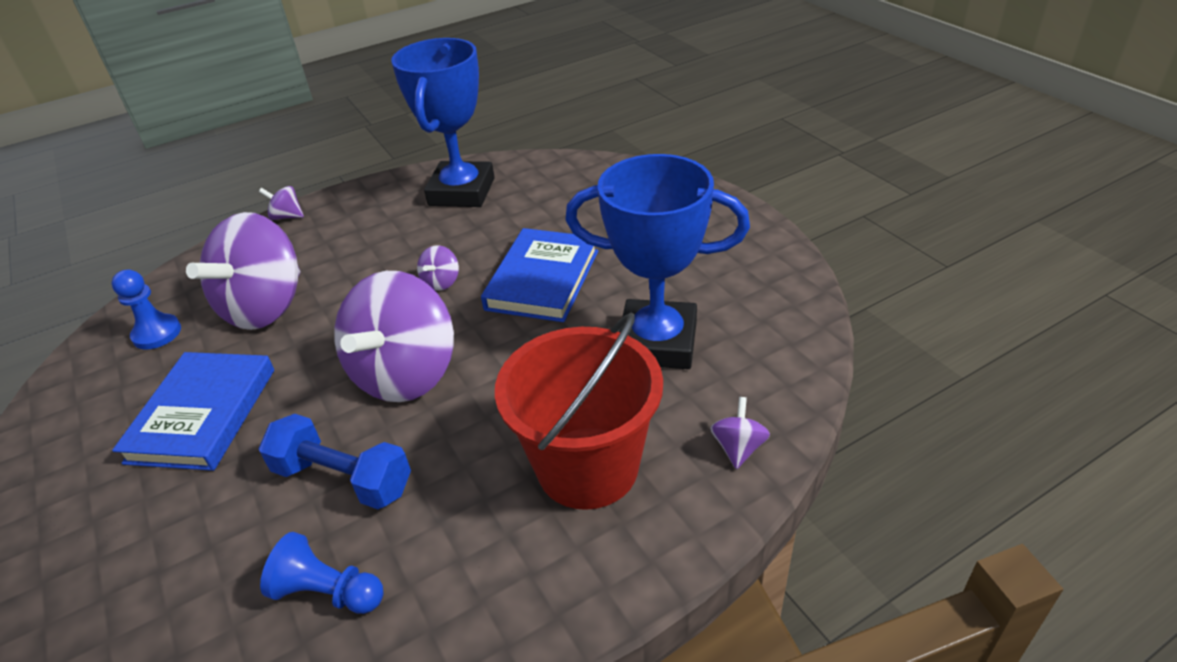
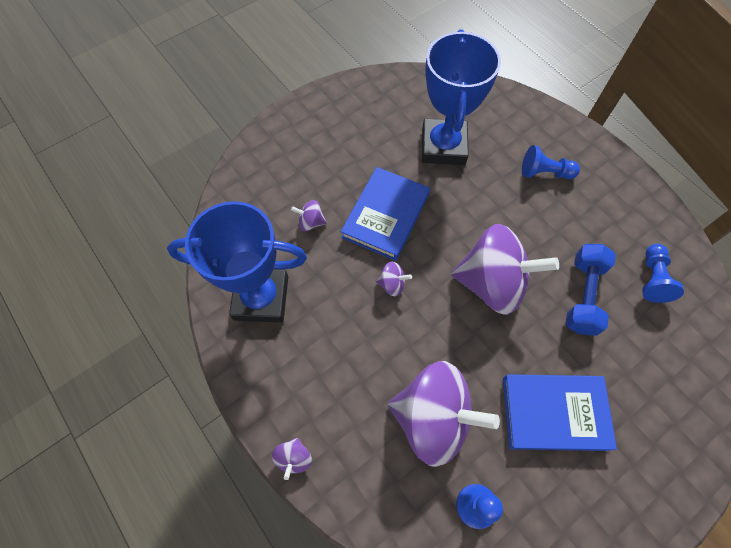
camera: 100 degrees left, 25 degrees up
(542, 280) = (385, 216): blue book -> blue book turned 75 degrees counterclockwise
(587, 467) = (544, 173): red bucket -> blue pawn
(738, 448) = (517, 110): purple spinning top -> purple spinning top (311, 222)

